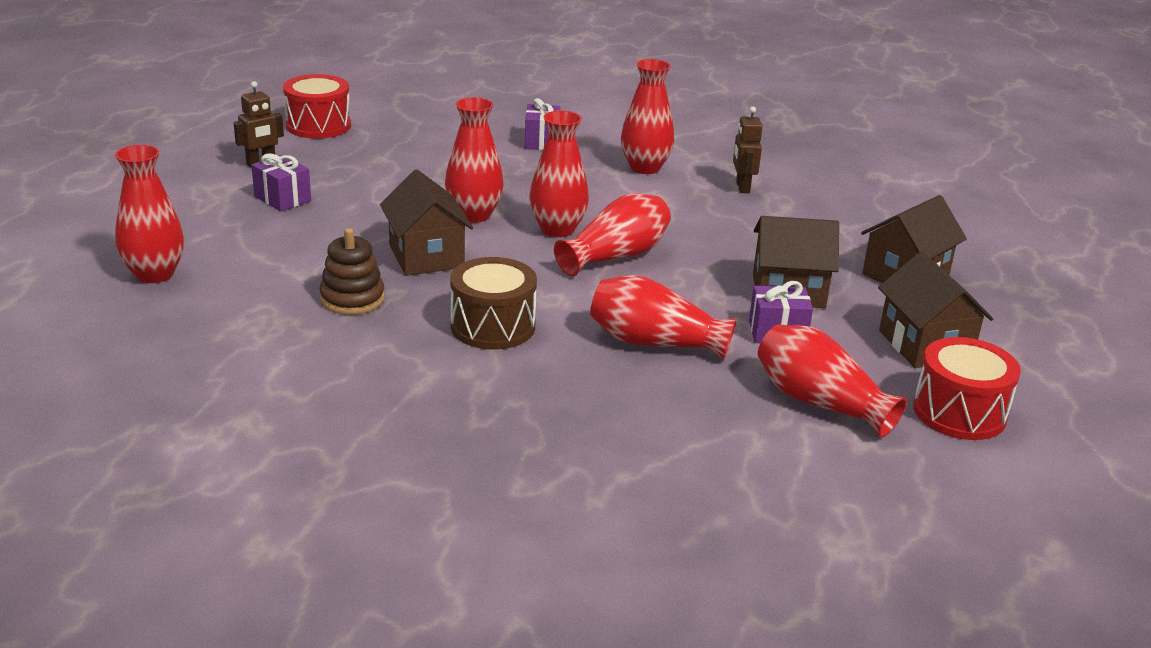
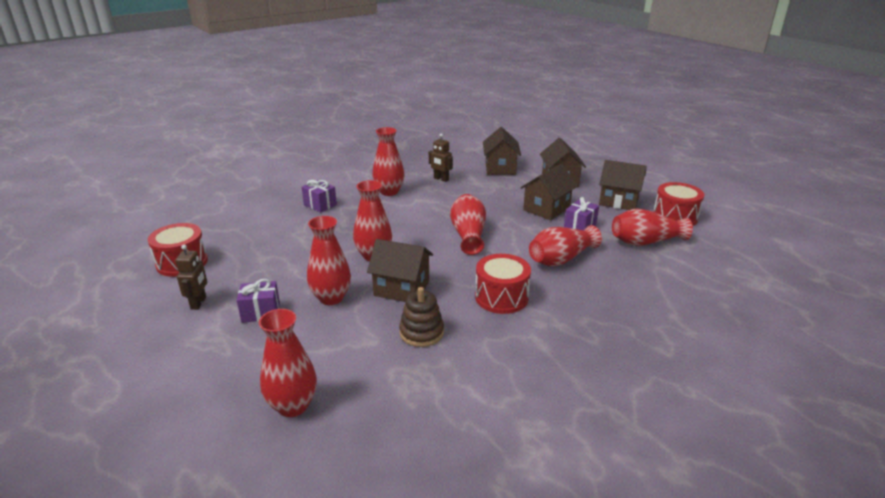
camera: 50 degrees left, 0 degrees up
(493, 326) = (501, 297): brown drum -> red drum
(557, 229) = (421, 239): red vase -> red vase (331, 298)
(858, 217) = (500, 168): none -> brown house

